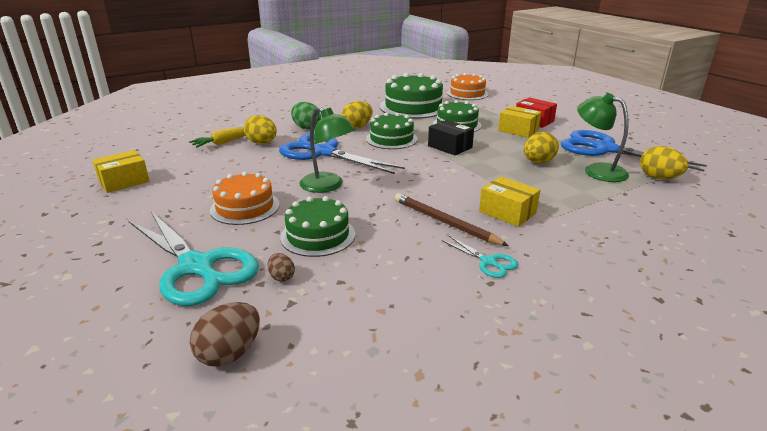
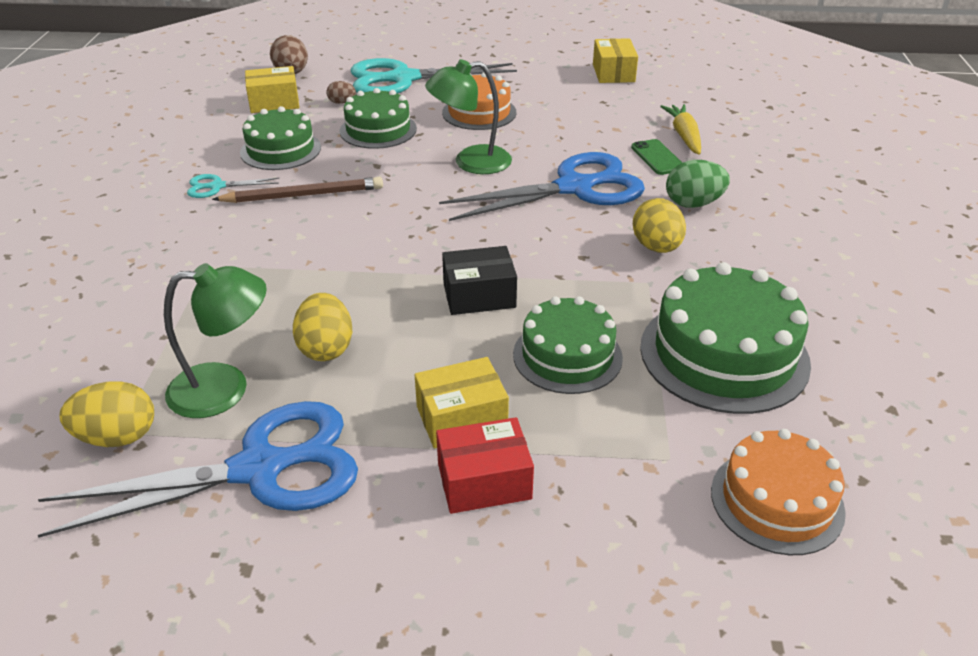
camera: 125 degrees right, 10 degrees up
(262, 143) = (657, 157): yellow egg -> green phone
(391, 139) = (569, 257): green cake -> green cake (280, 150)
(507, 212) = (261, 240): yellow box -> yellow box (274, 102)

